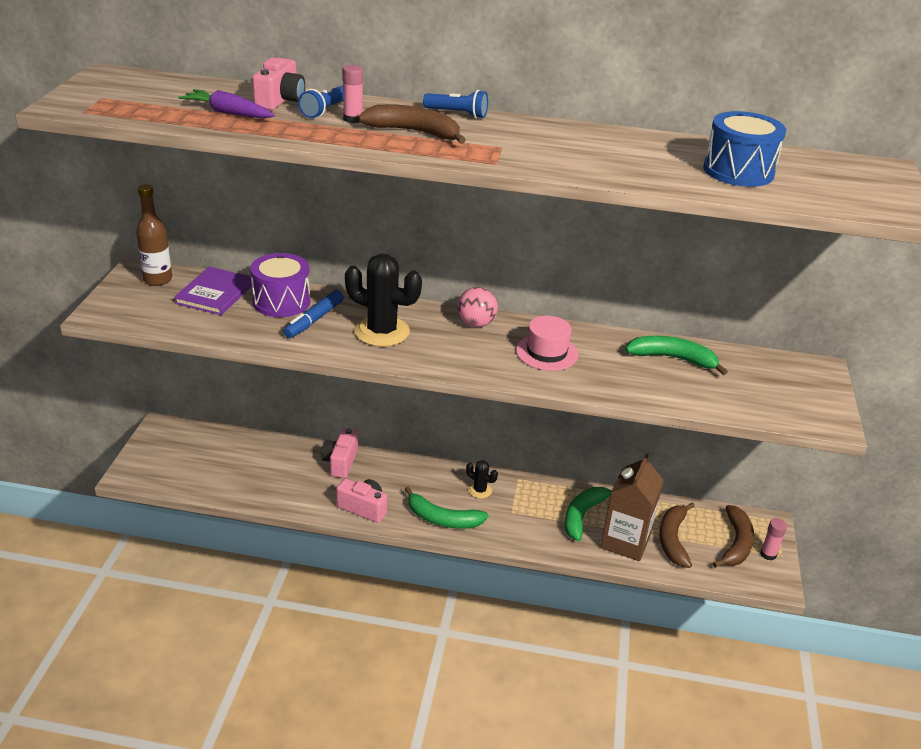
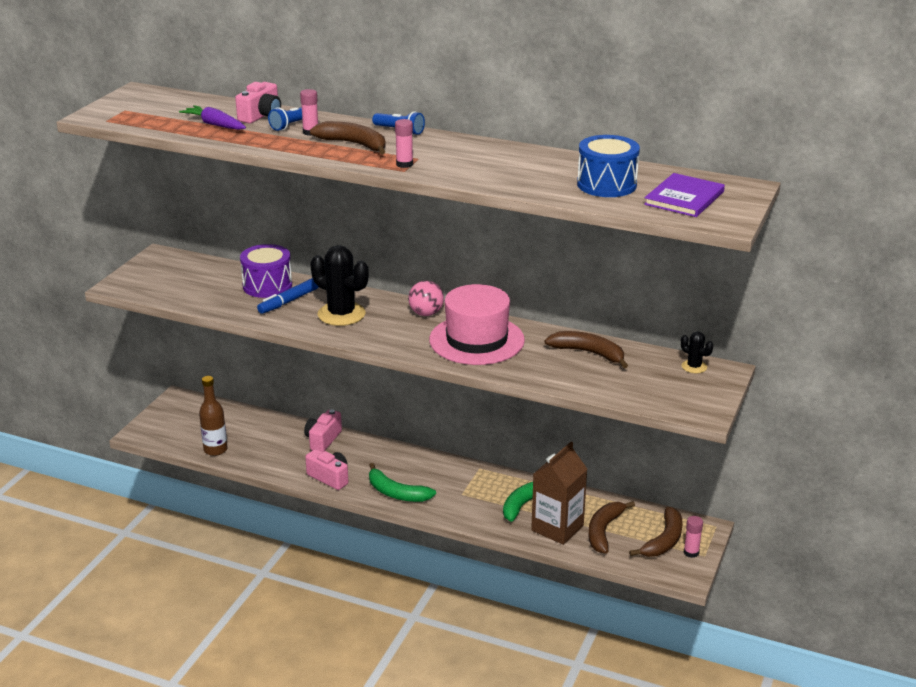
camera: 15 degrees right, 5 degrees down
(158, 279) = (173, 262): brown bottle -> brown bottle (215, 450)
(215, 293) = (215, 276): purple book -> purple book (684, 198)
(480, 490) = (439, 474): black cactus -> black cactus (694, 367)
(491, 155) = (404, 164): none -> pink glue stick
(547, 352) = (476, 340): pink hat -> pink hat, size x1.72
(673, 358) = (588, 353): green banana -> brown banana

